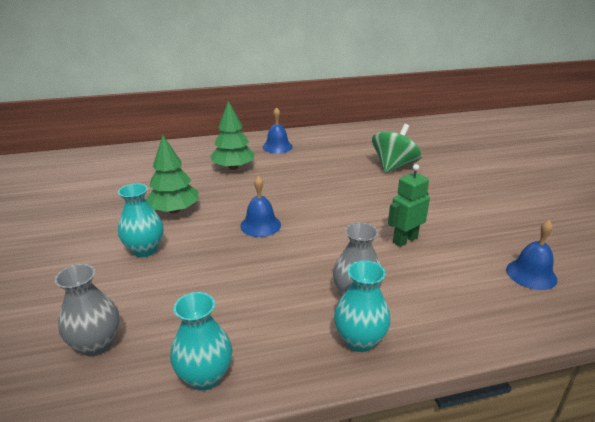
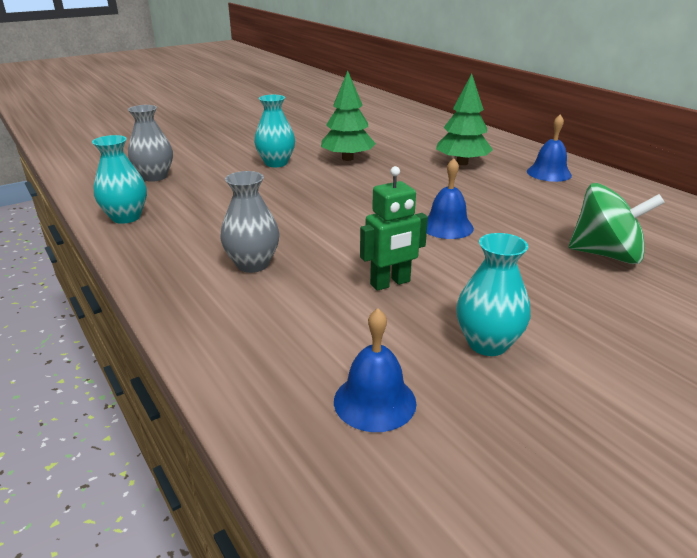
camera: 70 degrees right, 0 degrees up
(260, 225) = (353, 197): blue bell -> blue bell (447, 226)
(359, 340) = (182, 275): turquoise vase -> turquoise vase (487, 343)
(405, 240) = (390, 283): green robot -> green robot turned 120 degrees clockwise

